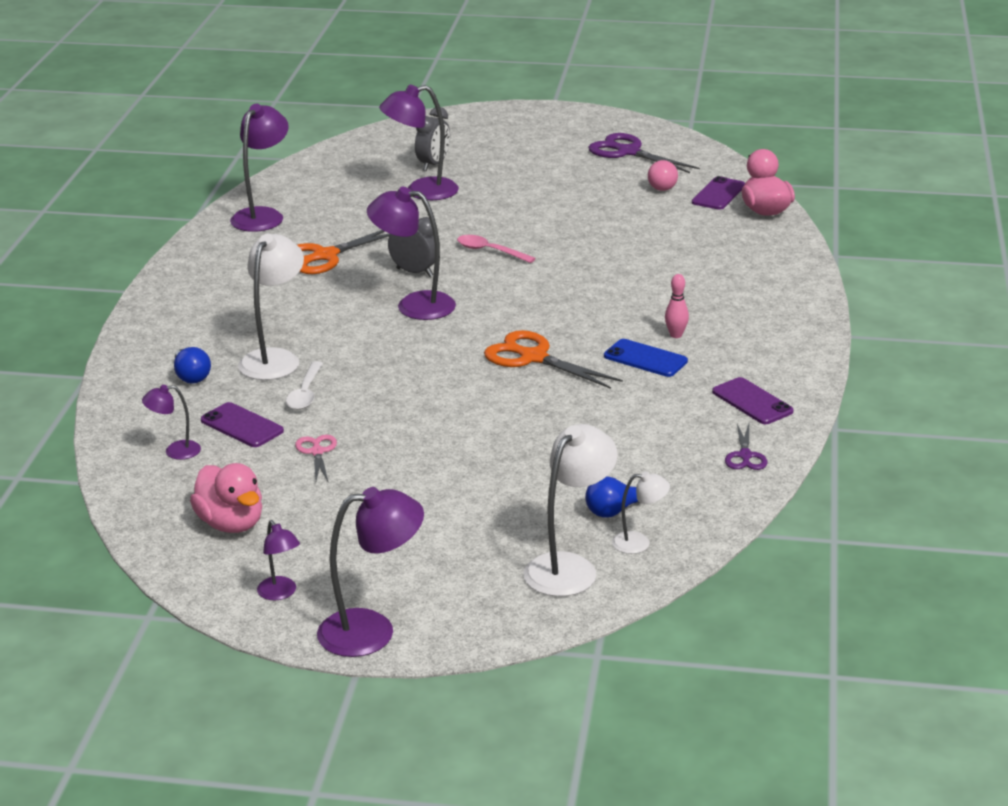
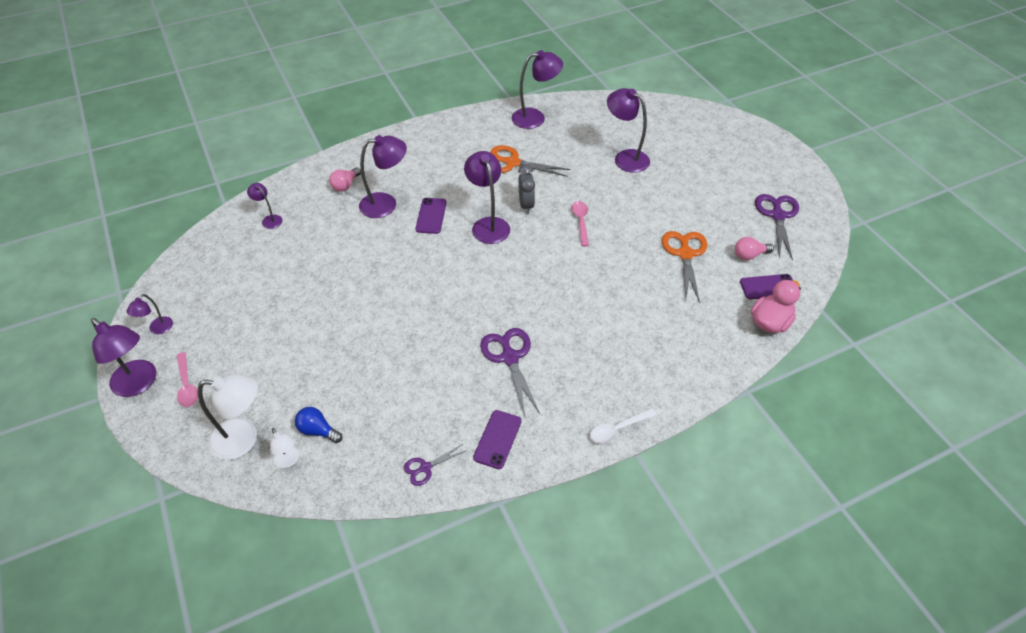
camera: 55 degrees right, 20 degrees up
(191, 376) = (345, 185): blue light bulb -> pink light bulb
(231, 524) = (213, 276): pink duck -> none
(242, 426) = (309, 229): purple phone -> purple phone (431, 216)
(274, 358) = (386, 204): white lamp -> purple lamp
(305, 393) = (359, 234): white spoon -> white spoon (617, 429)
(317, 452) = (302, 270): pink scissors -> none
(423, 591) = (187, 385): none -> pink spoon
(433, 165) = (663, 145): grey clock -> none
(533, 357) = (469, 305): orange scissors -> orange scissors (685, 254)
(645, 359) = (510, 357): blue phone -> purple scissors
(676, 335) = (553, 358): pink bowling pin -> none

